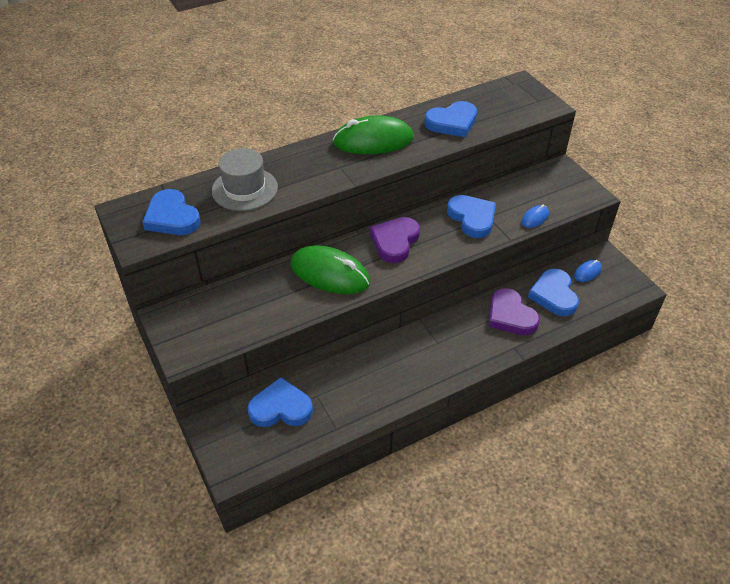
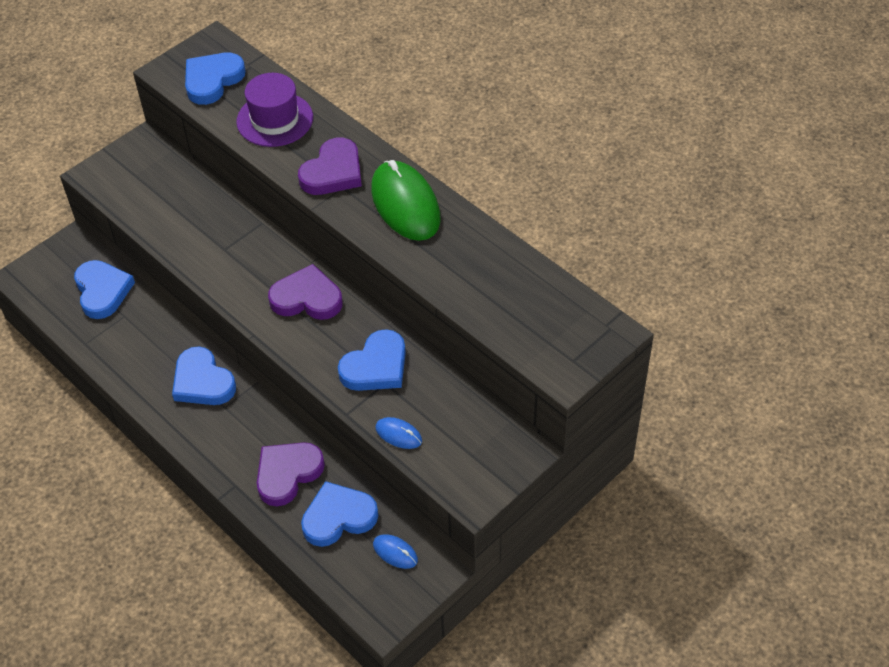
camera: 75 degrees right, 5 degrees up
(244, 189) = (275, 119): grey hat -> purple hat
(322, 168) = (333, 172): none -> purple heart
(330, 274) = (236, 253): green mouse -> none
(452, 122) = (476, 273): blue heart -> blue heart (202, 381)

